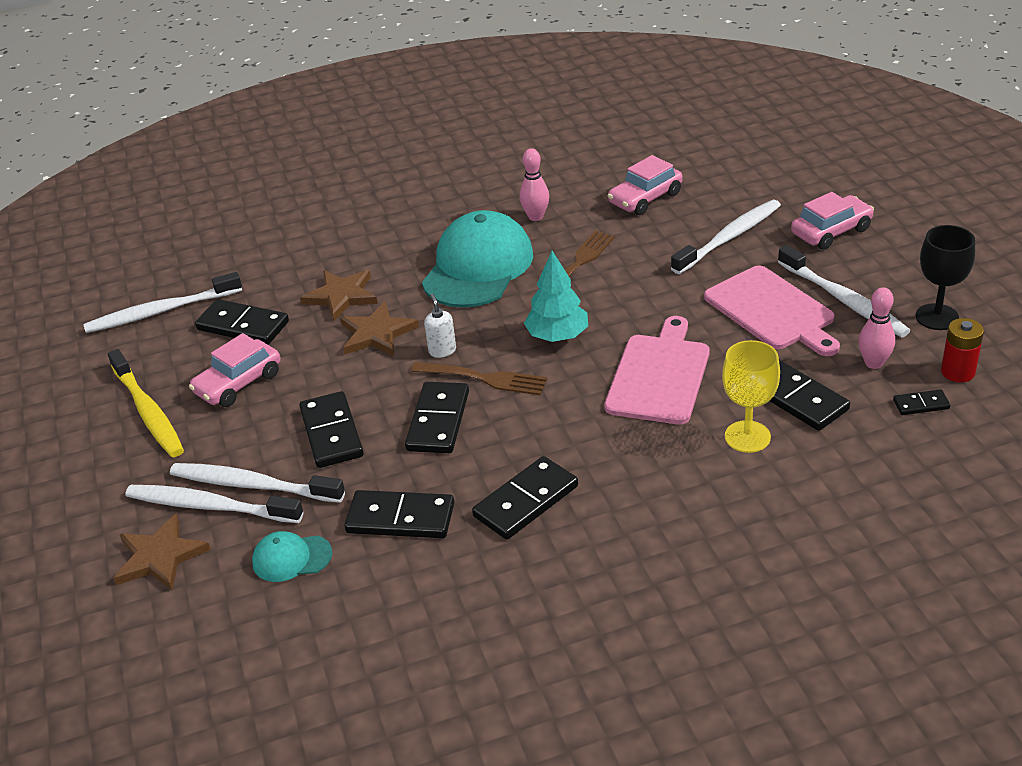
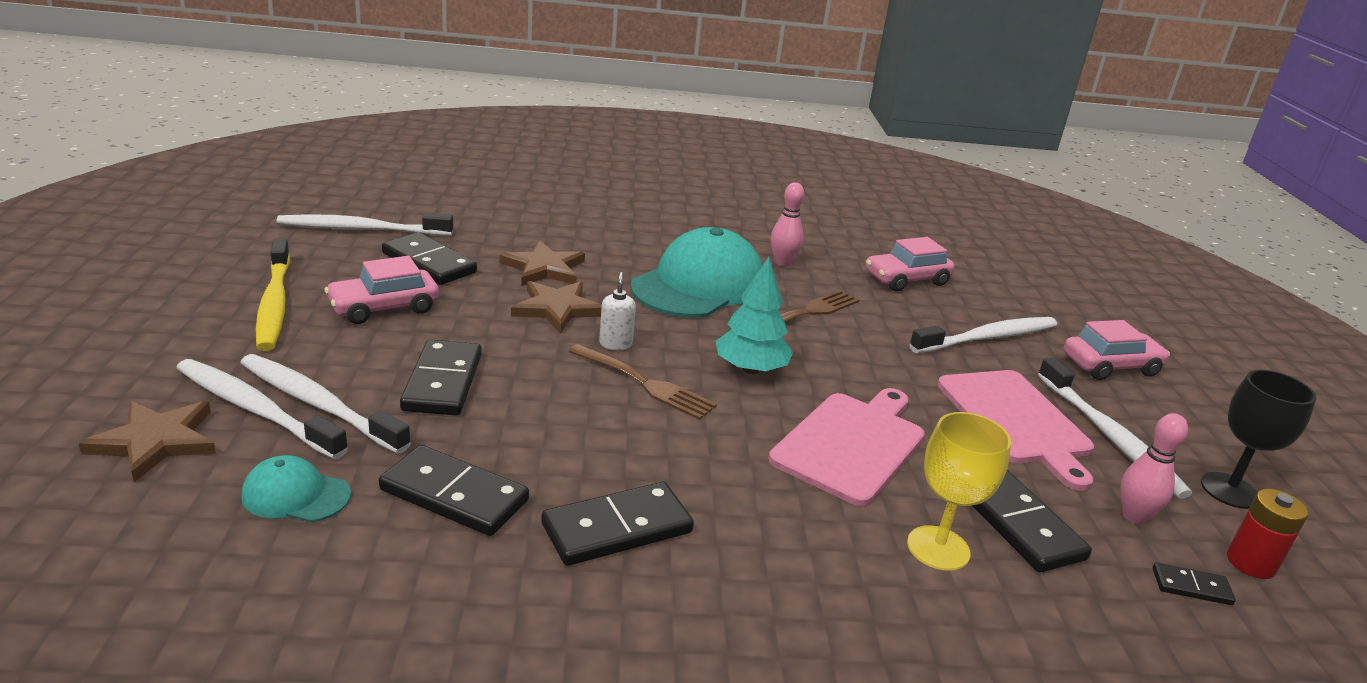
camera: 10 degrees right, 10 degrees down
(438, 421) = (568, 408): black domino -> none

